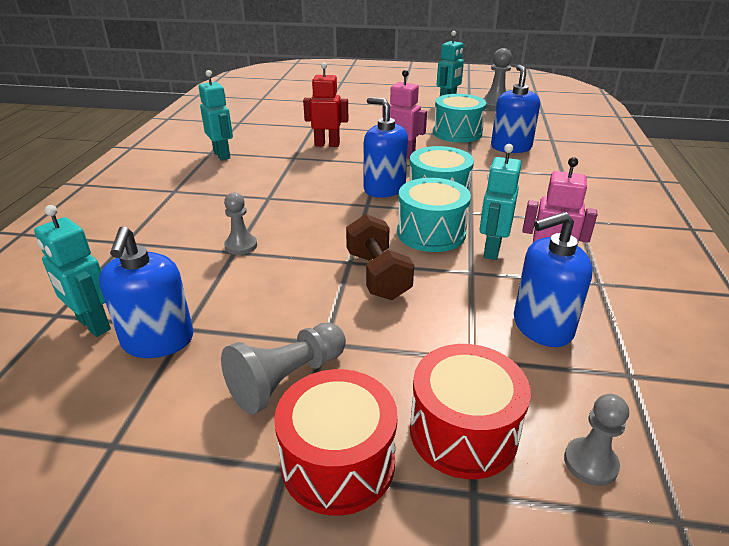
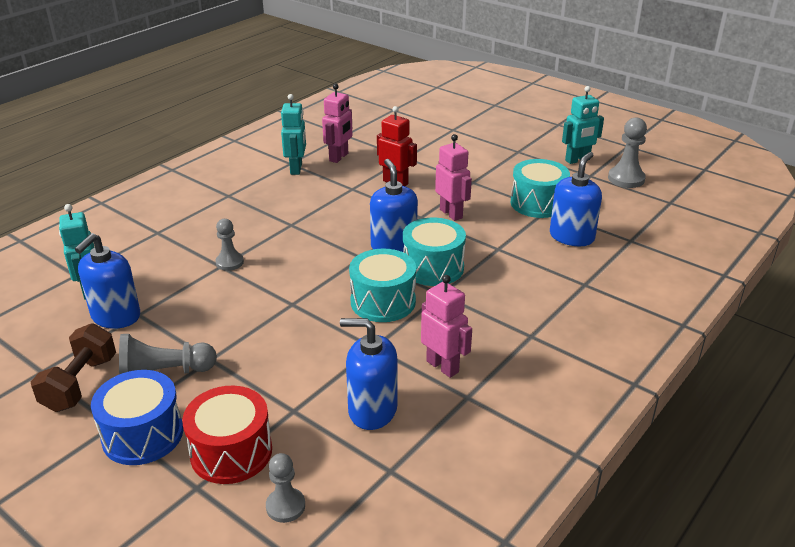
camera: 30 degrees right, 0 degrees up
(253, 138) = (339, 157): none -> pink robot
(338, 462) = (142, 435): red drum -> blue drum
(377, 275) = (300, 323): brown dumbbell -> brown dumbbell (80, 383)
(491, 250) = (414, 334): turquoise robot -> none

